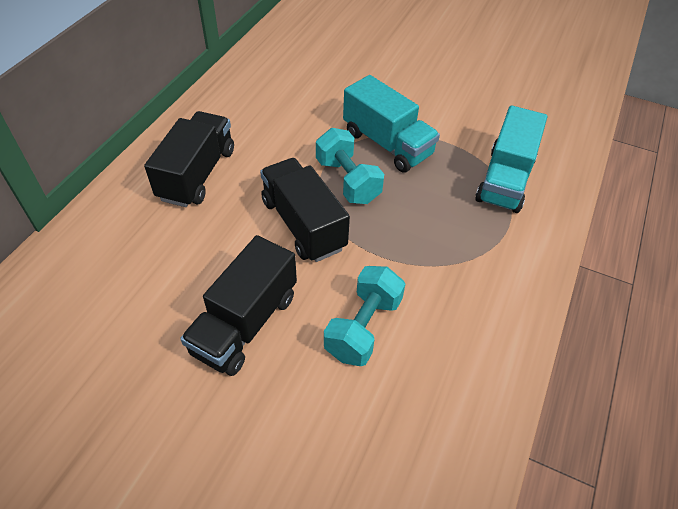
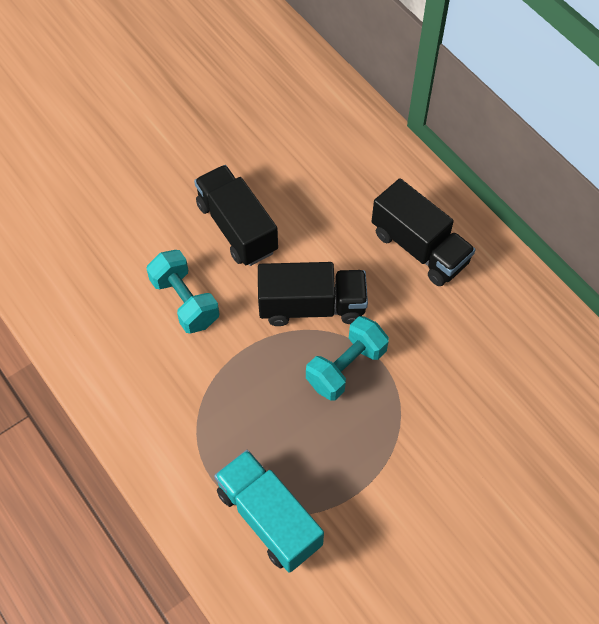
camera: 120 degrees right, 10 degrees up
(348, 181) = (346, 367): turquoise dumbbell -> turquoise dumbbell turned 45 degrees counterclockwise
(387, 144) = (380, 432): turquoise truck -> none

